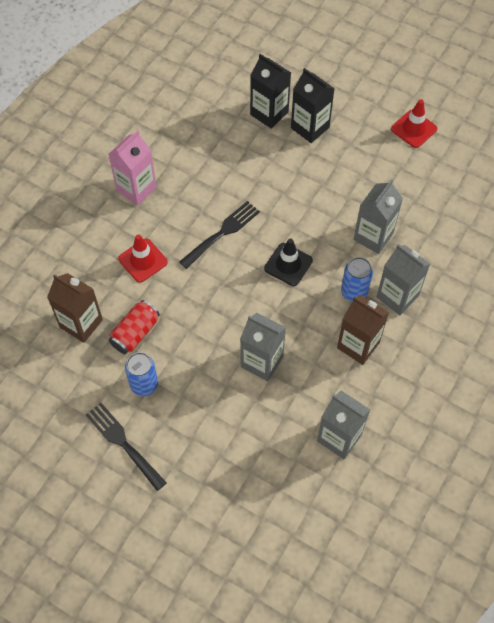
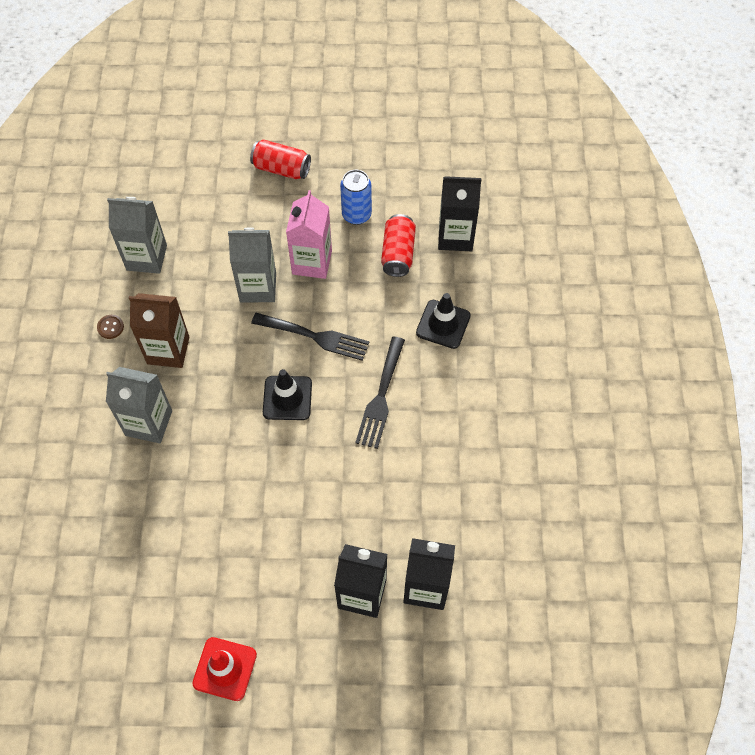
camera: 150 degrees right, 0 degrees up
(81, 323) = (455, 236): brown carton -> black carton
(123, 443) = (341, 163): black fork -> black fork (315, 337)
(136, 189) = (510, 398): pink carton -> pink carton (312, 262)
(143, 260) = (443, 324): red traffic cone -> black traffic cone
(178, 466) = (281, 168): none -> red can
(354, 292) = (199, 404): blue can -> none
(373, 236) = (208, 481): grey carton -> none
(395, 388) = (110, 327): none -> brown button

